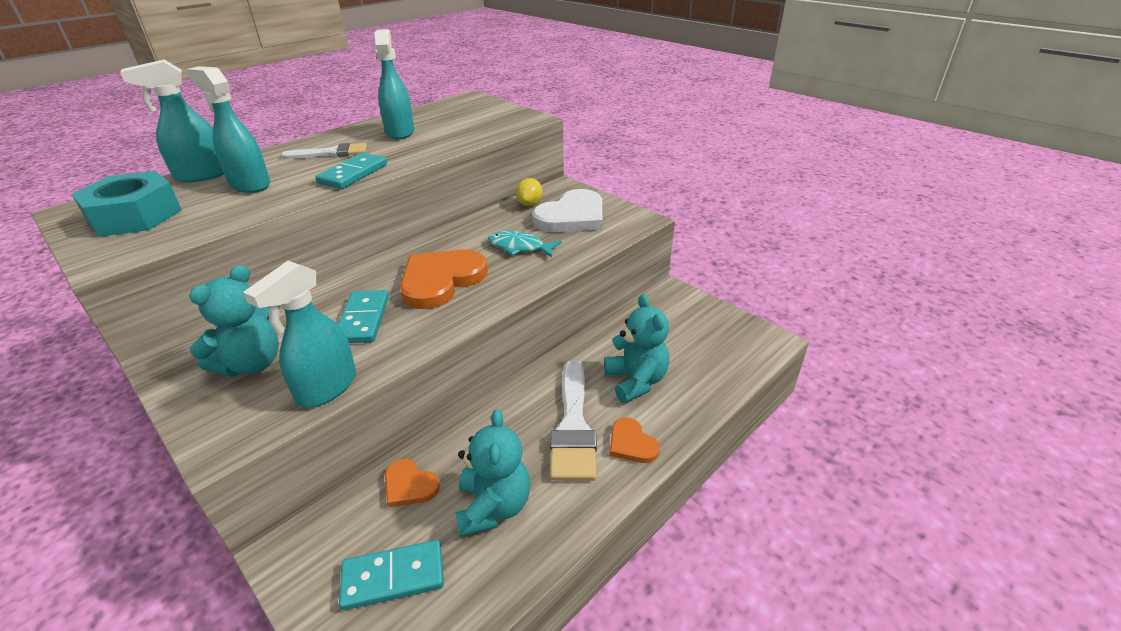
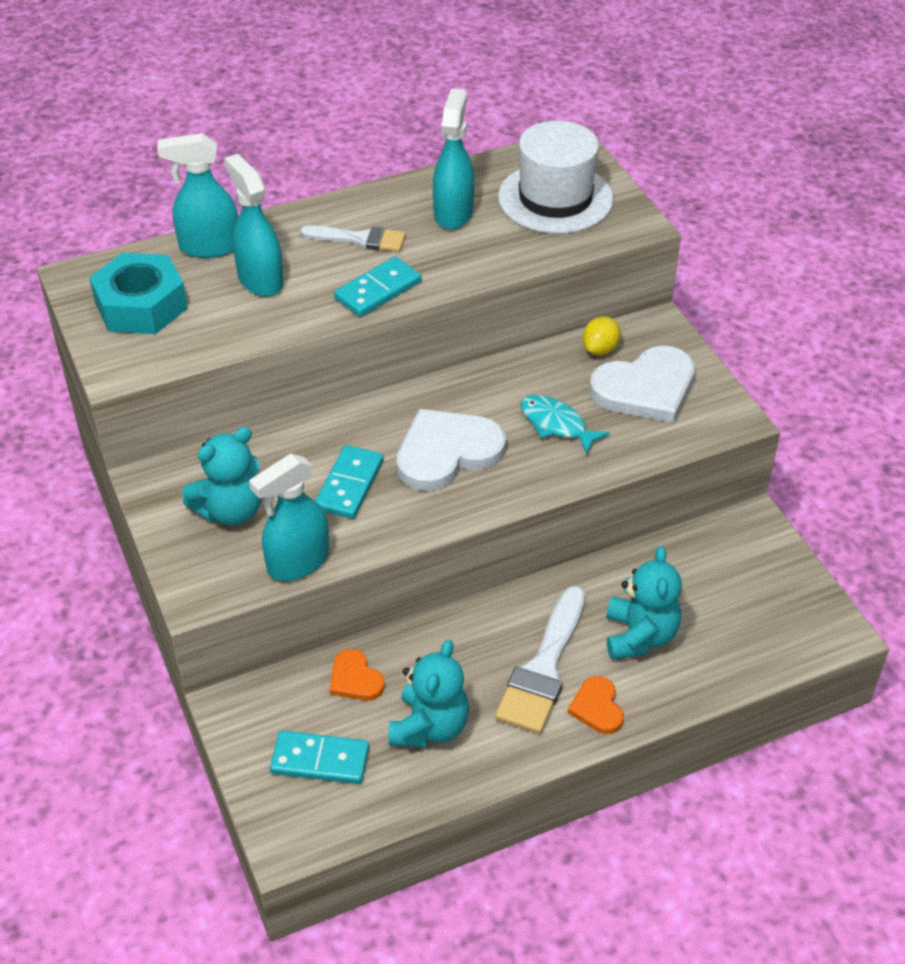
camera: 20 degrees right, 10 degrees up
(441, 280) = (447, 452): orange heart -> white heart
(470, 117) = (555, 198): none -> white hat

